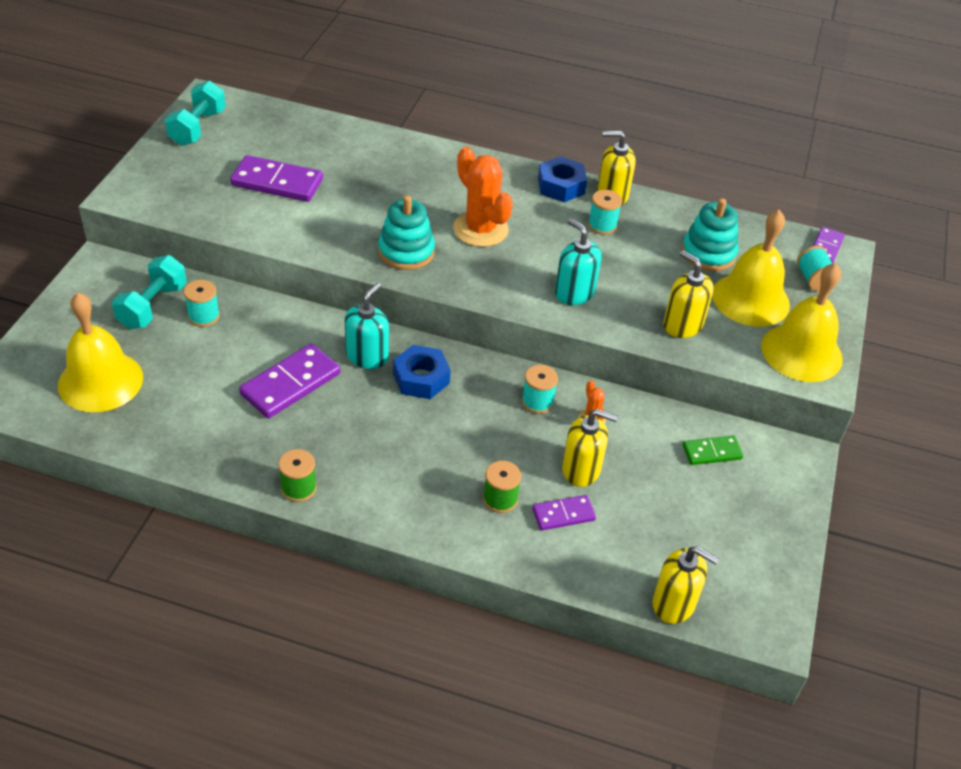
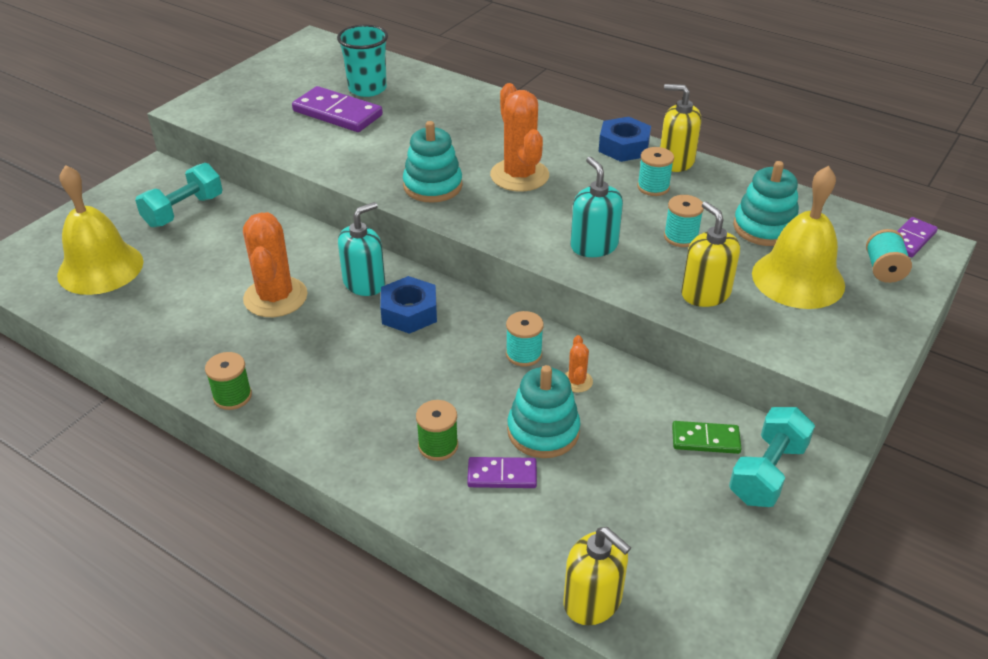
camera: 20 degrees right, 5 degrees down
(197, 128) = (289, 63): turquoise dumbbell -> turquoise dumbbell (767, 472)
(204, 316) = (225, 226): turquoise spool -> turquoise spool (681, 237)
(290, 384) = (275, 297): purple domino -> orange cactus
(293, 150) = (367, 89): none -> turquoise cup
(581, 469) = (543, 431): yellow soap dispenser -> turquoise stacking toy
(801, 352) = (841, 342): yellow bell -> none

